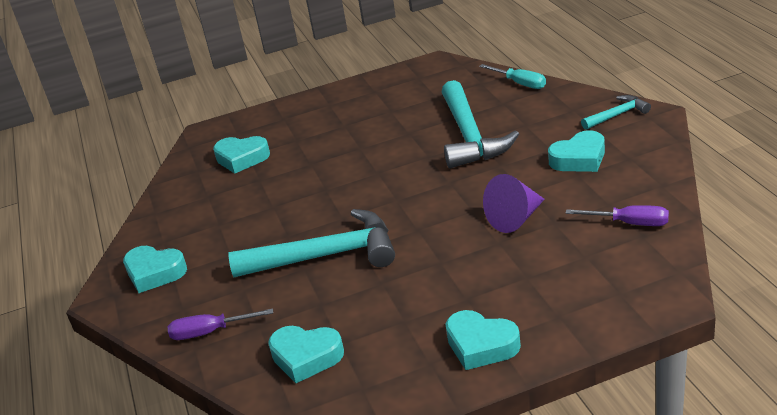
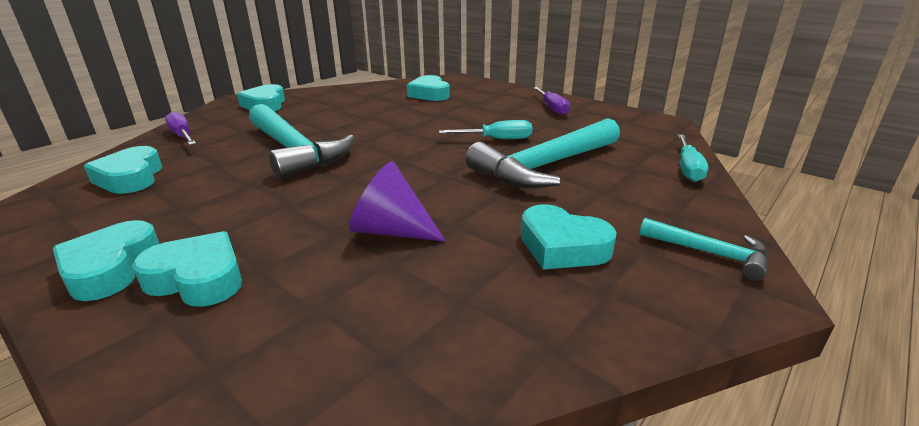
camera: 55 degrees right, 5 degrees down
(400, 145) = (497, 139): none -> turquoise screwdriver
(522, 303) = (197, 278): none -> turquoise heart
(630, 223) = (418, 336): purple screwdriver -> purple screwdriver (552, 108)

